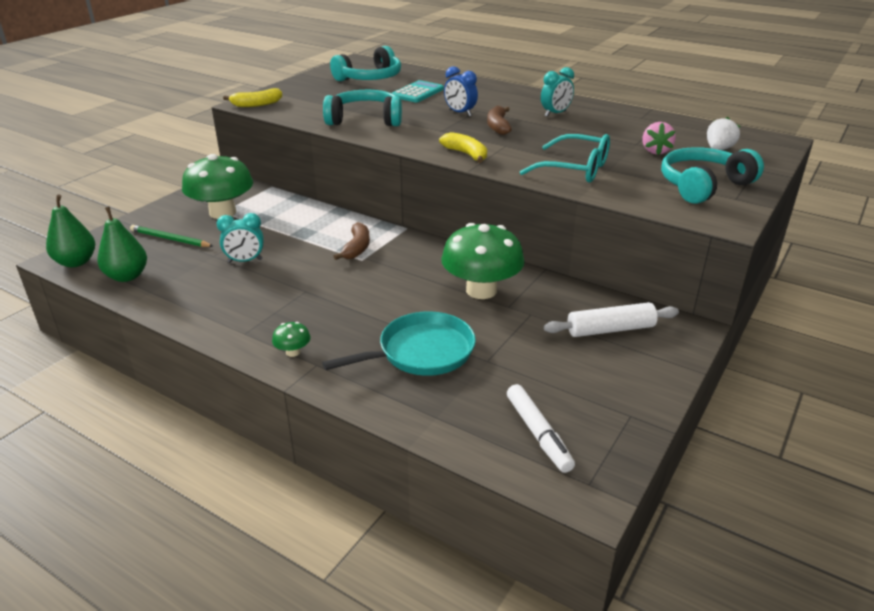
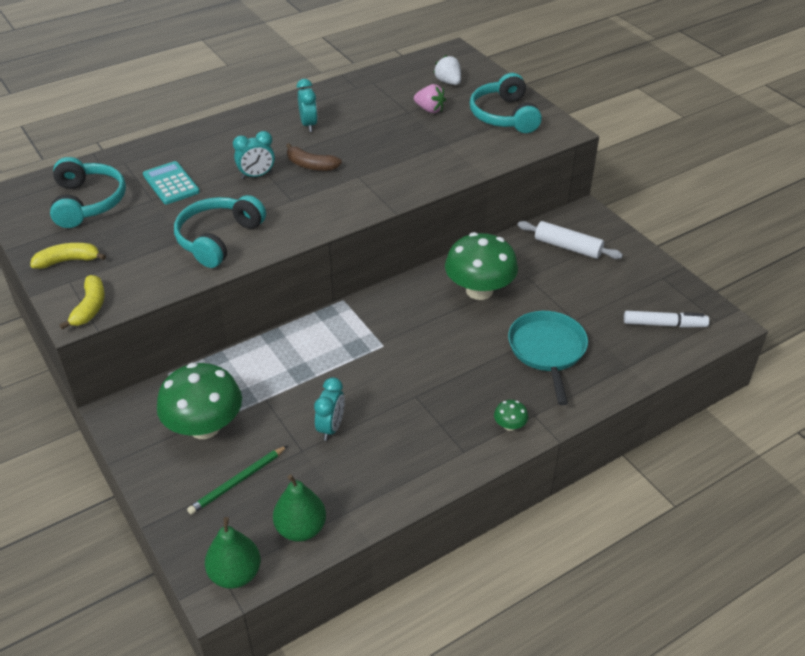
camera: 65 degrees left, 10 degrees up
(357, 248) = (359, 343): brown banana -> none
(460, 113) = (256, 175): blue clock -> turquoise clock
(466, 154) = (360, 203): yellow banana -> yellow banana (68, 261)
(575, 169) = (434, 159): turquoise glasses -> none
(610, 329) = (568, 247): white rolling pin -> white rolling pin turned 75 degrees counterclockwise

